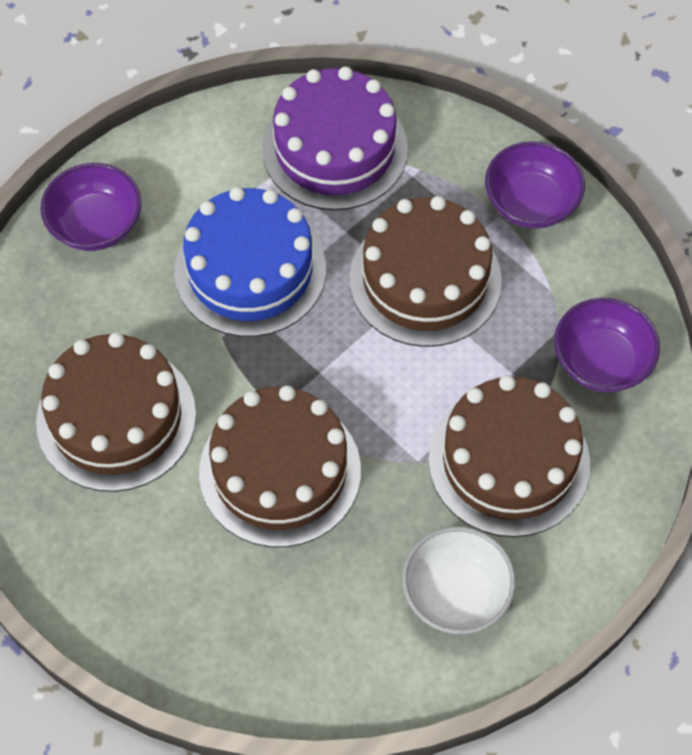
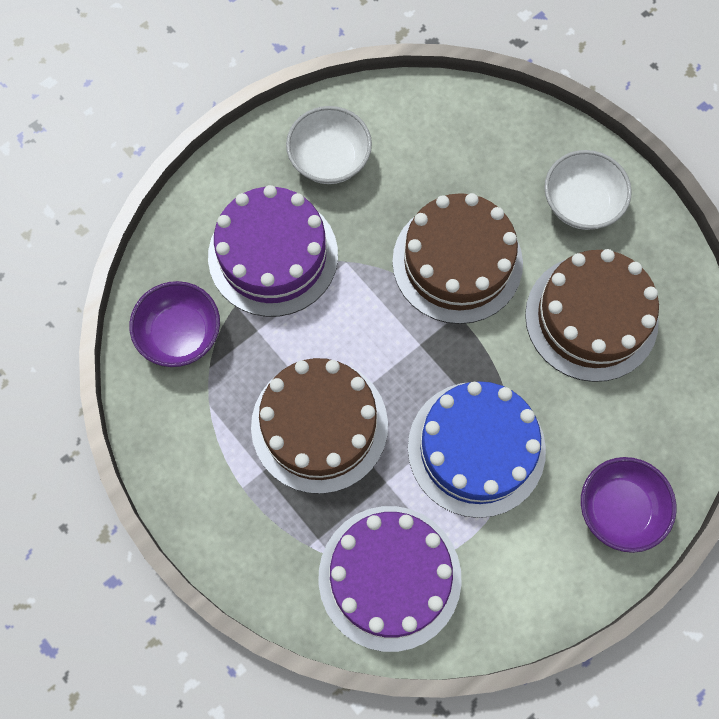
camera: 175 degrees left, 10 degrees up
(122, 560) = (581, 203): none -> white bowl
(509, 461) = (273, 255): brown cake -> purple cake
(531, 203) = (210, 498): purple bowl -> none

